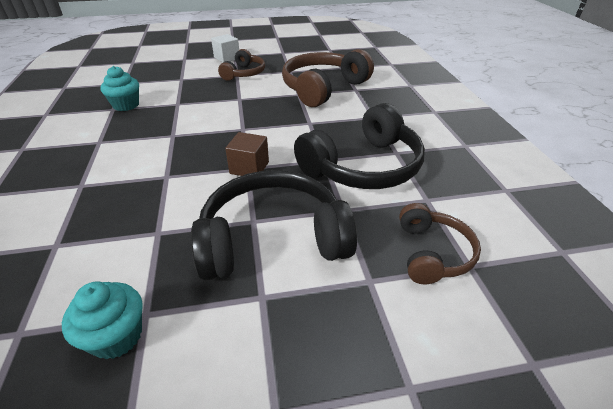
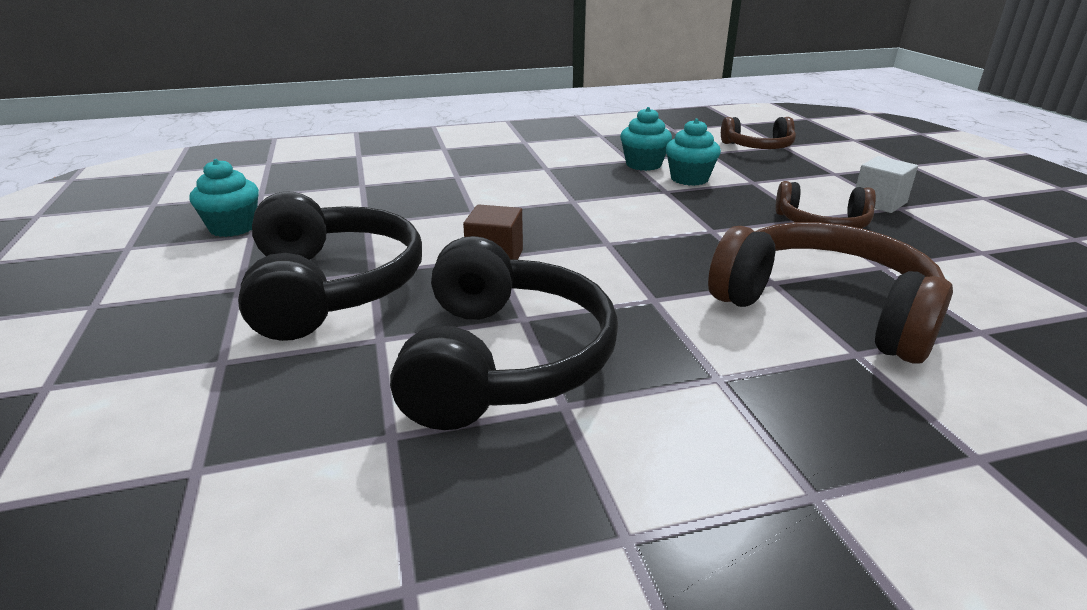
camera: 85 degrees right, 10 degrees down
(163, 94) = (689, 179): none -> turquoise cupcake
(363, 167) = (504, 360): black headphones -> black headphones turned 135 degrees counterclockwise
(432, 253) = (245, 427): brown headphones -> brown headphones (758, 147)

